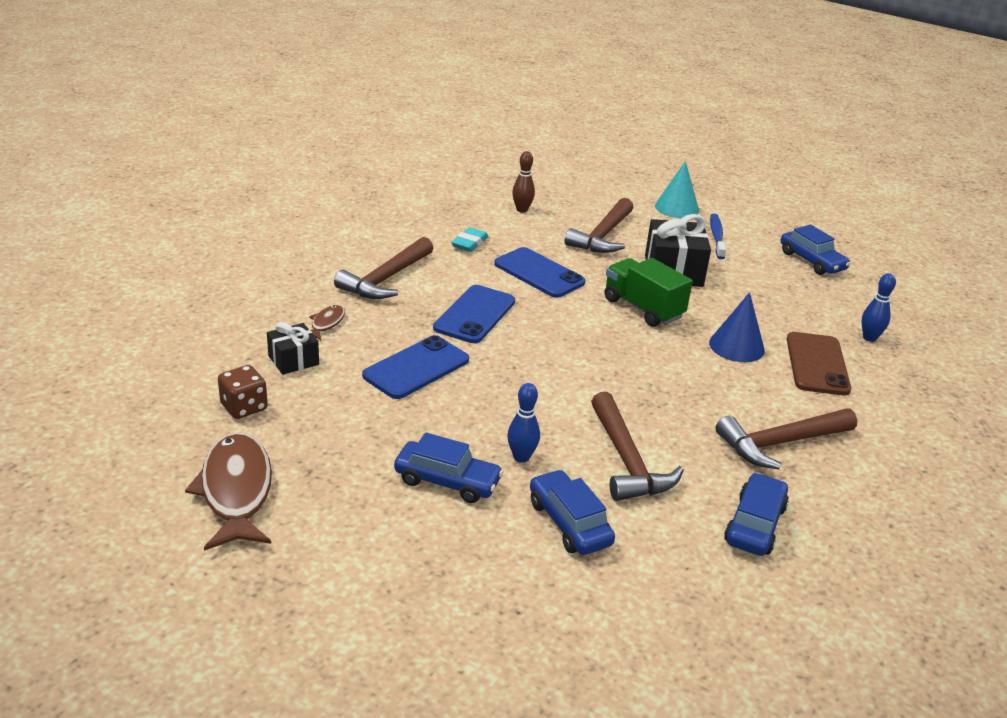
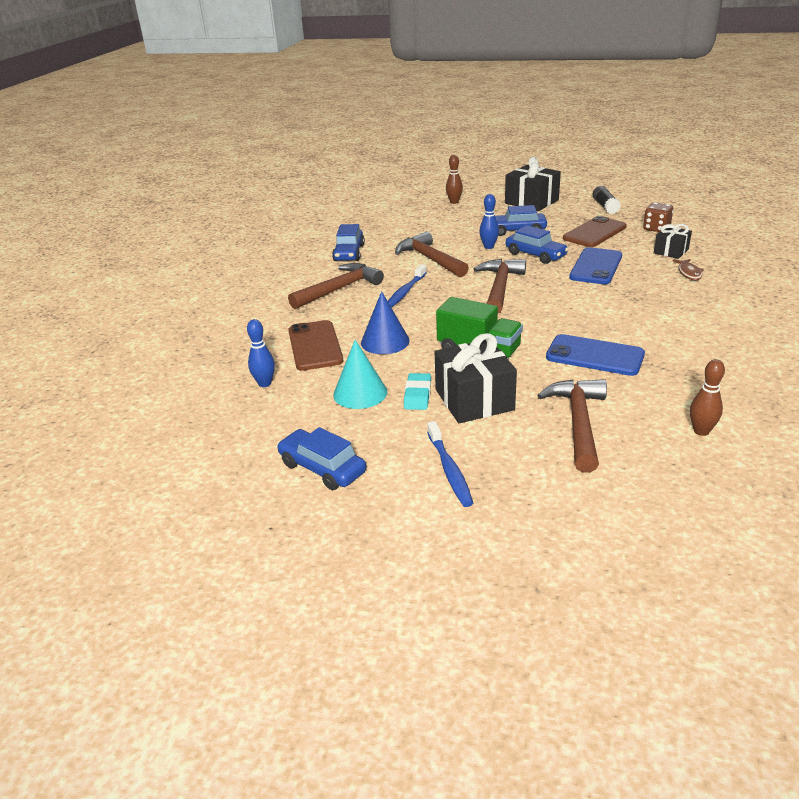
camera: 165 degrees right, 0 degrees up
(236, 491) = (605, 206): brown fish -> black glue stick
(338, 431) = (594, 233): none -> brown phone
(338, 562) = (531, 202): none -> black gift
(386, 279) = (704, 312): brown hammer -> brown hammer (499, 287)
(469, 243) = (691, 367): turquoise eraser -> turquoise eraser (417, 395)
(475, 315) = (602, 306): blue phone -> none
(485, 630) = (454, 202): none -> brown bowling pin
(569, 523) = (444, 232): blue car -> blue car (535, 255)
(676, 208) = (527, 510): turquoise cone -> turquoise cone (360, 393)
(689, 408) = (405, 292): none -> blue toothbrush

